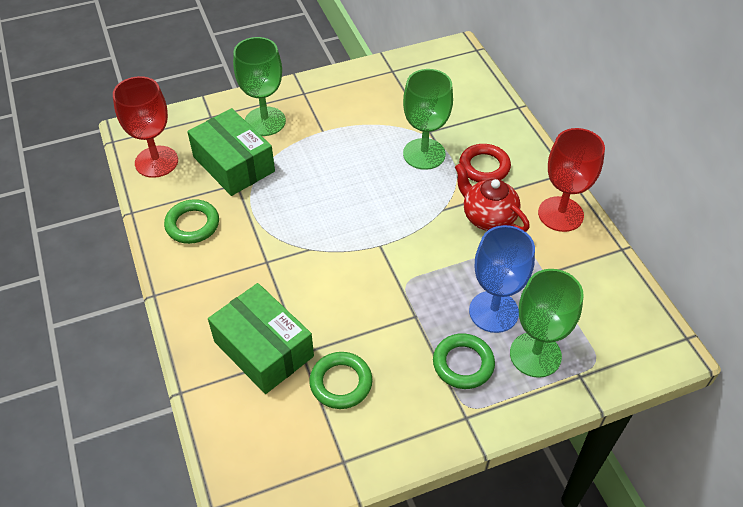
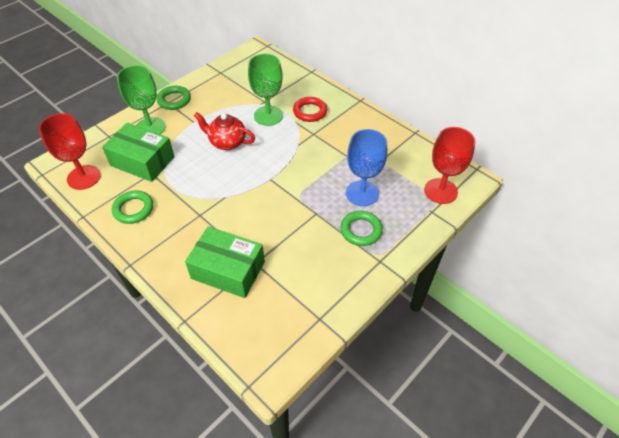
camera: 25 degrees left, 0 degrees up
(341, 383) = (291, 271): green ring -> green ring (174, 100)
(488, 217) = (328, 140): red teapot -> red teapot (227, 142)
(535, 354) = (400, 209): green goblet -> none
(560, 214) = (370, 124): red goblet -> red goblet (440, 191)

